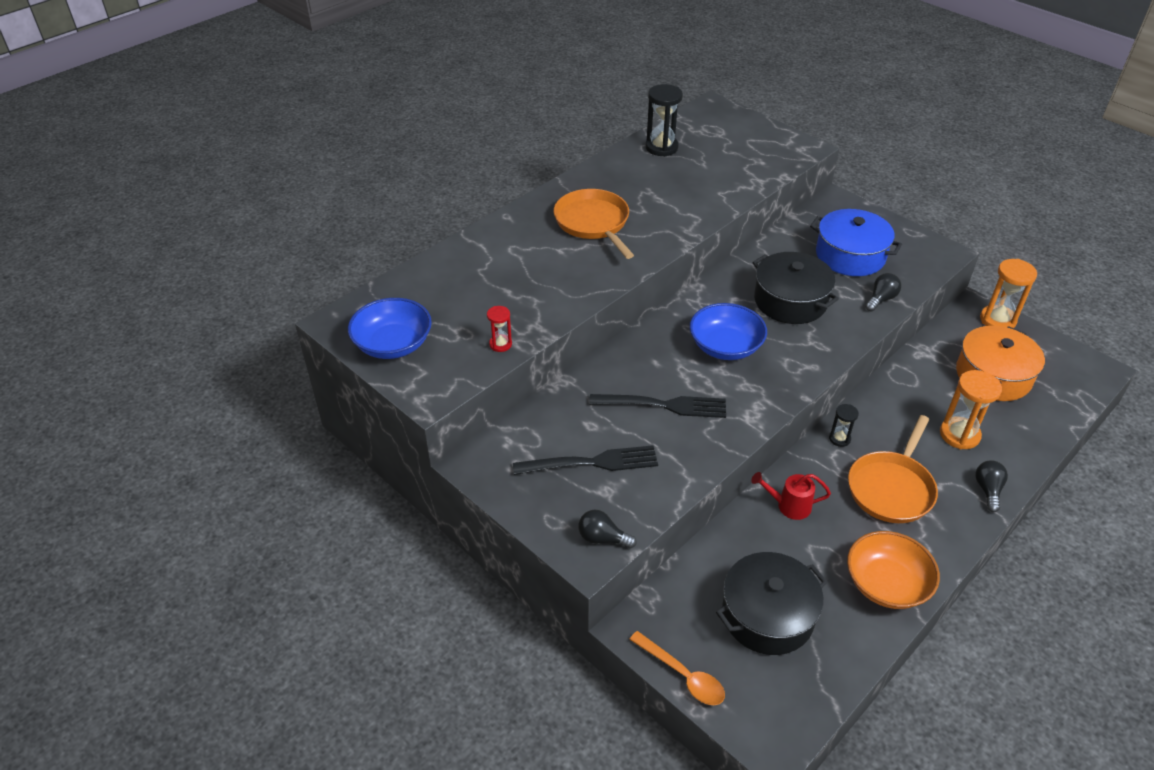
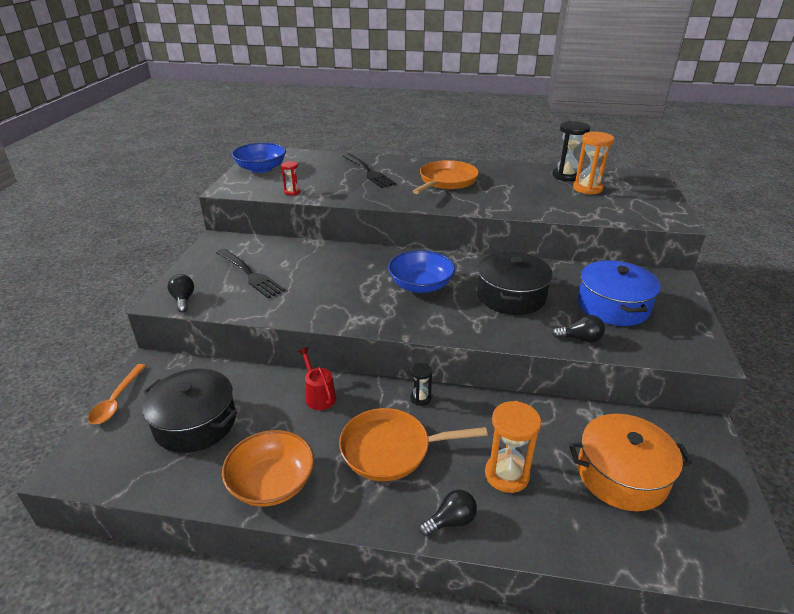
camera: 55 degrees right, 10 degrees down
(664, 405) = (330, 281): black fork -> black fork (368, 172)
(997, 320) = (711, 452): orange hourglass -> orange hourglass (587, 188)

